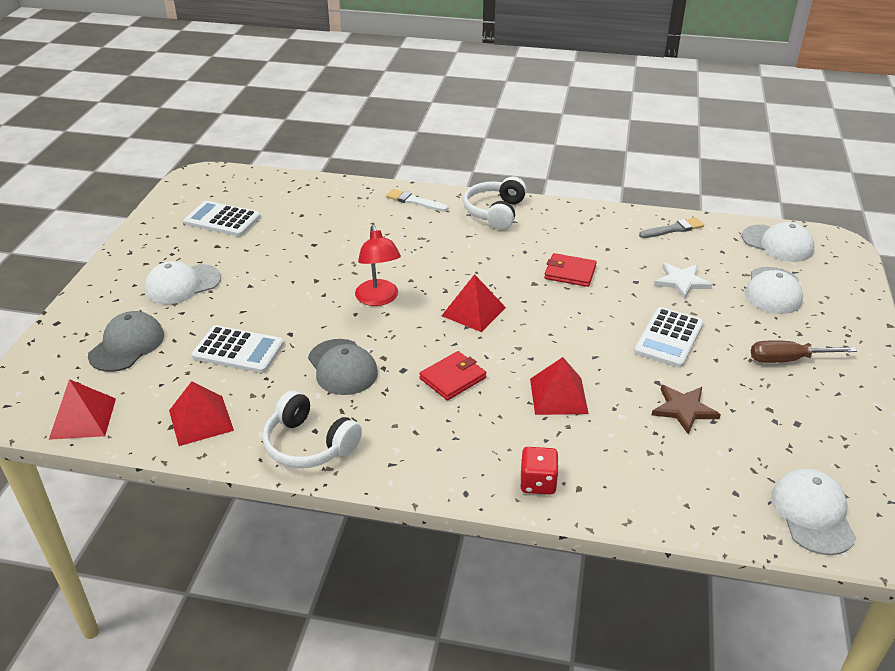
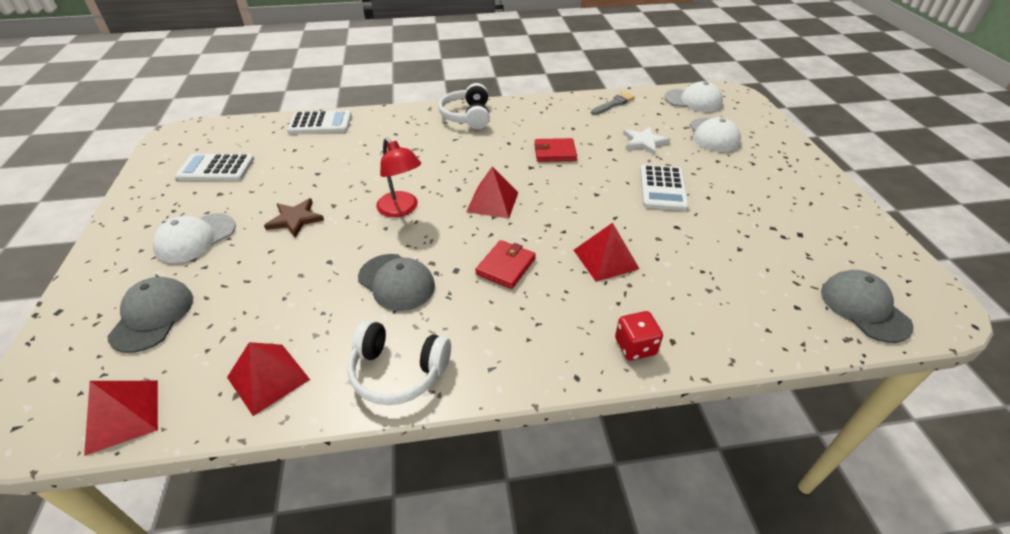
camera: 20 degrees left, 5 degrees up
(238, 350) = (281, 291): white calculator -> white calculator (320, 123)
(414, 201) = (393, 120): white brush -> none
(684, 409) = (711, 245): brown star -> brown star (295, 219)
(788, 359) = (759, 185): brown screwdriver -> none
(812, 514) = (864, 308): white cap -> grey cap

